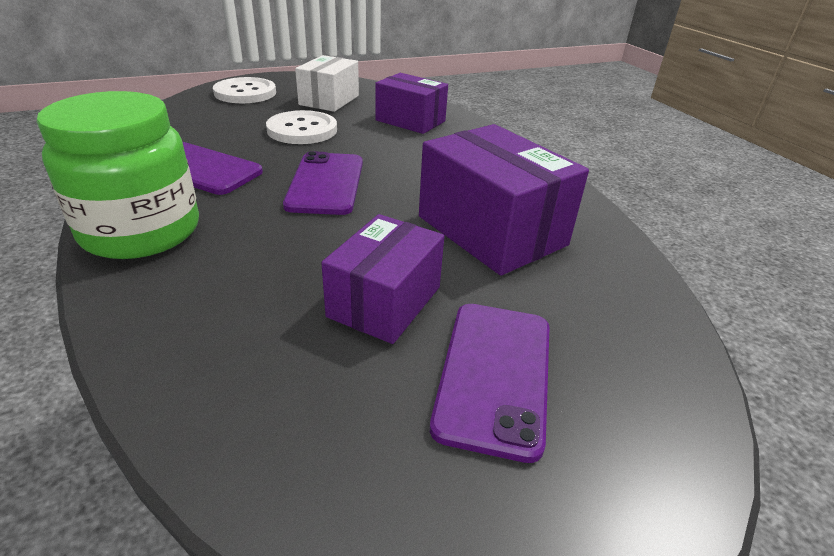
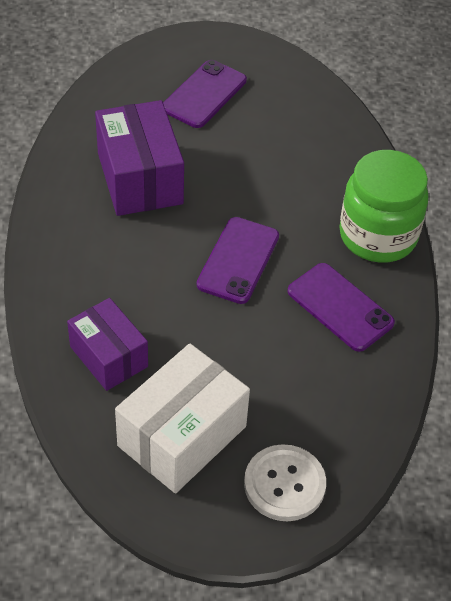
camera: 160 degrees left, 15 degrees up
(302, 130) = (235, 361): white button -> none
(329, 100) = (182, 436): white box -> white box, size x1.52
(385, 301) = (238, 143): purple box -> none

